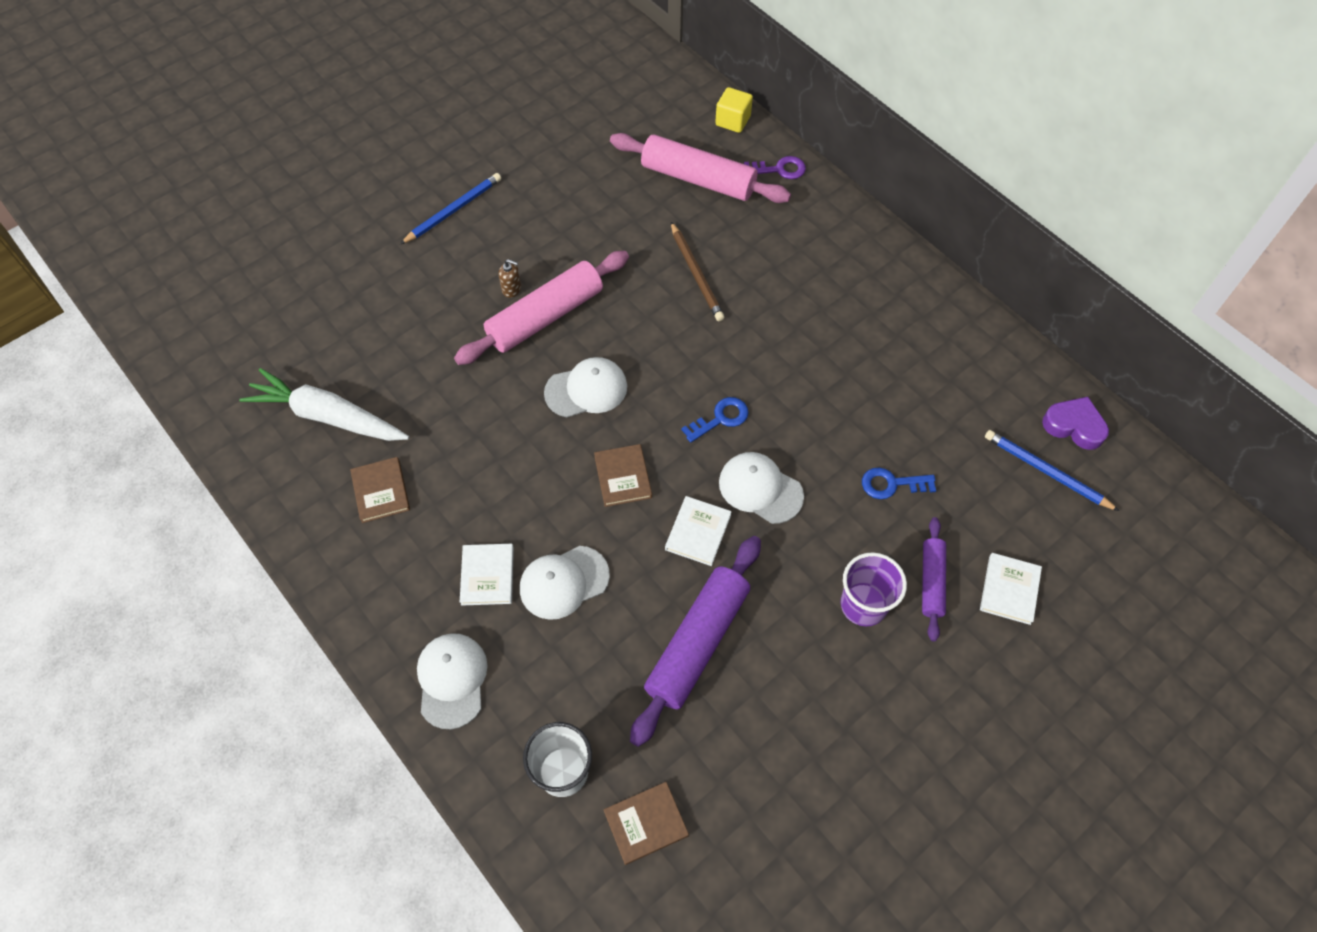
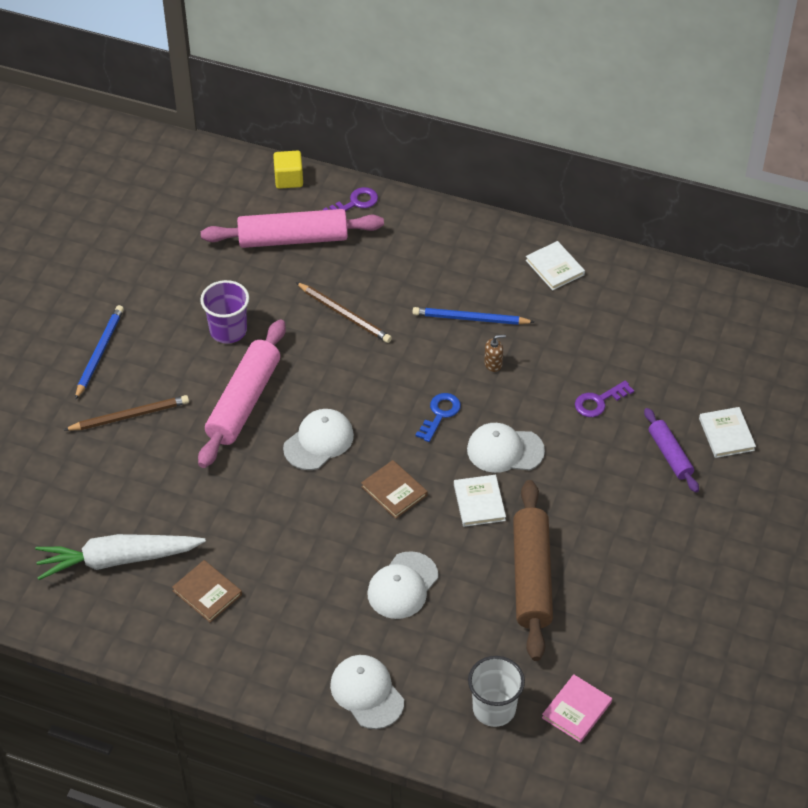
camera: 30 degrees left, 10 degrees down
(436, 282) = (129, 416): none -> brown pencil
(487, 575) = (340, 610): white book -> white book (555, 267)
(511, 289) = (199, 393): brown soap dispenser -> brown soap dispenser (493, 364)
(646, 823) = (576, 710): brown book -> pink book
(697, 643) = (532, 577): purple rolling pin -> brown rolling pin
(863, 605) = (632, 493): purple cup -> purple cup (228, 330)
(891, 484) = (599, 402): blue key -> purple key
(1046, 472) = (703, 342): blue pencil -> blue pencil (470, 319)
(1074, 426) = (702, 300): purple heart -> none

